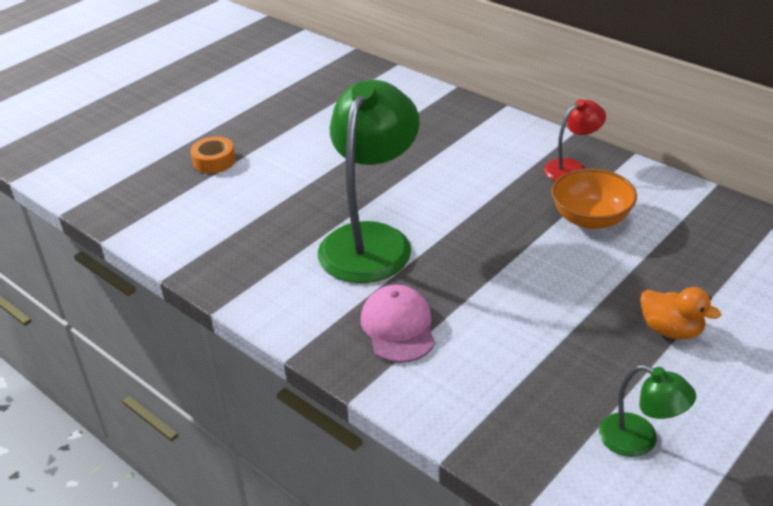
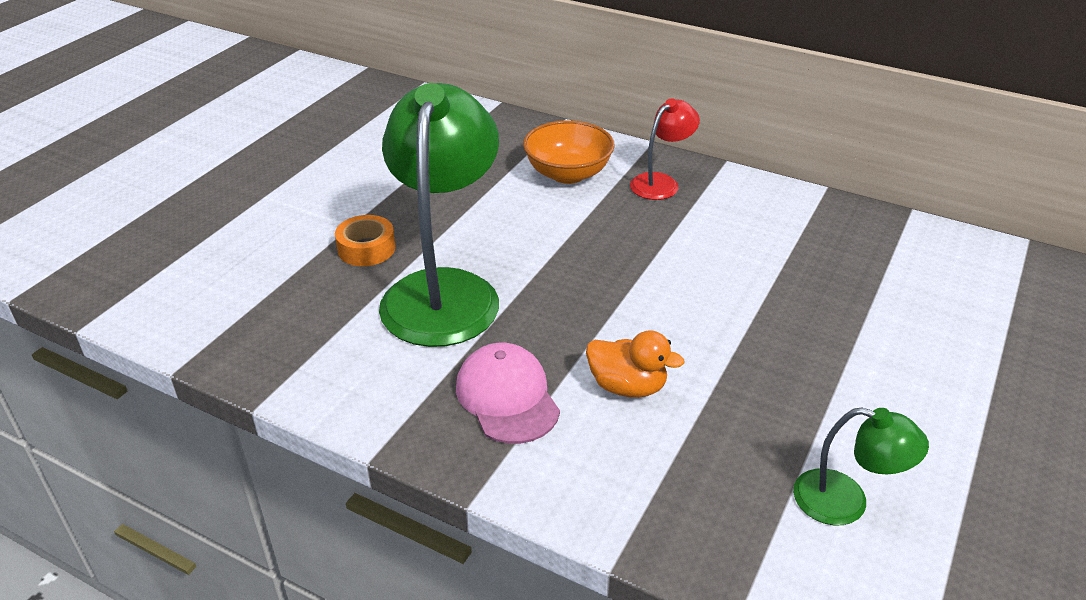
camera: 15 degrees left, 0 degrees up
(214, 161) = (216, 212): orange tape -> orange tape (366, 249)
(591, 219) = (701, 238): orange bowl -> orange bowl (568, 174)
(671, 330) = (835, 359): orange duck -> orange duck (627, 386)

